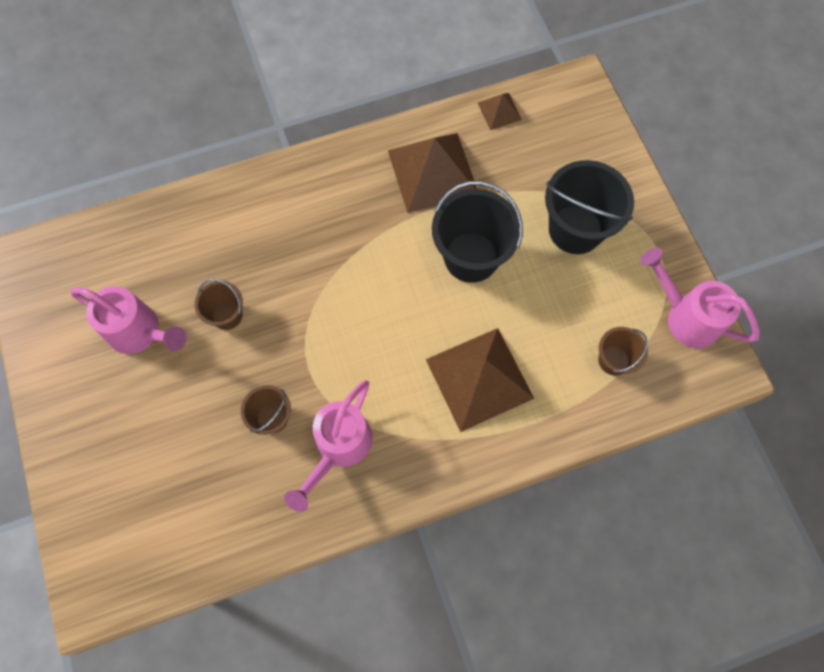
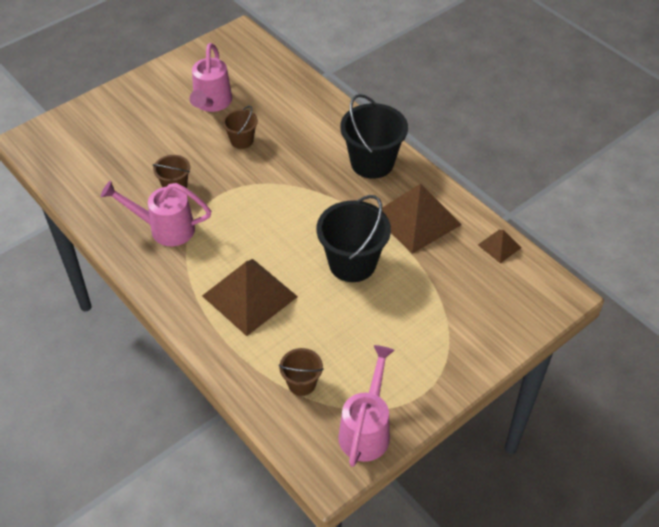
camera: 70 degrees right, 20 degrees down
(575, 229) = (413, 327): black bucket -> black bucket (372, 163)

